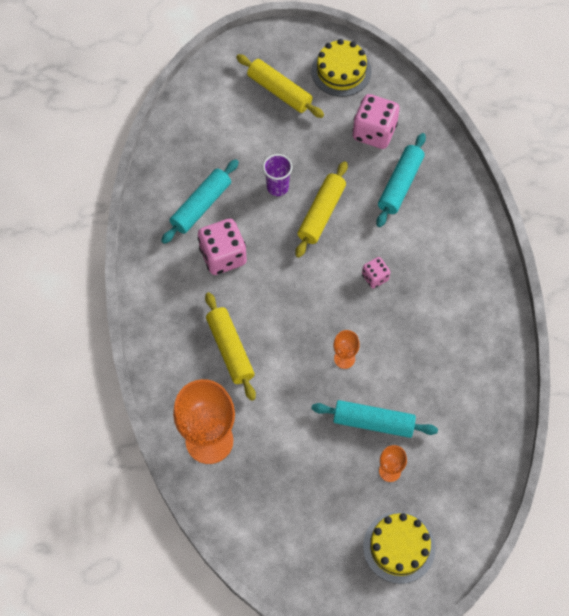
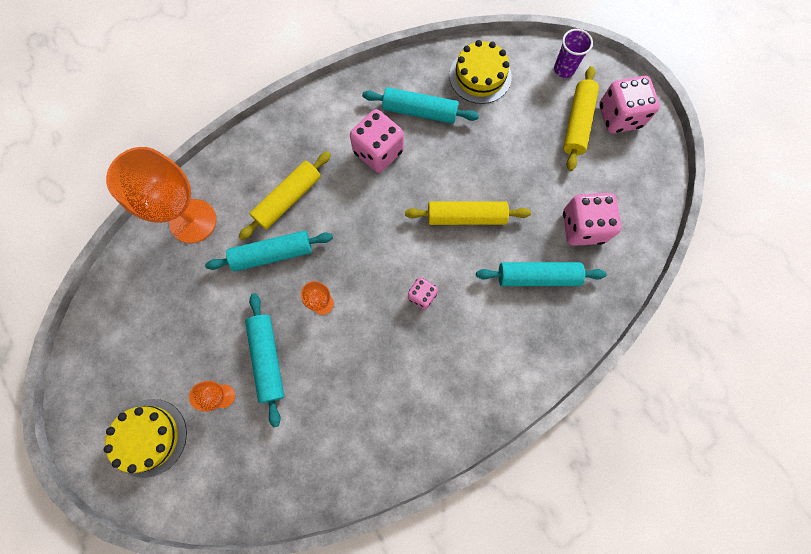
camera: 65 degrees right, 10 degrees up
(277, 187) = (473, 166): purple cup -> purple cup (564, 69)
(278, 382) = (273, 254): none -> turquoise rolling pin
(290, 58) = (619, 117): none -> pink dice
(341, 71) = (633, 167): yellow cake -> yellow cake (480, 76)

